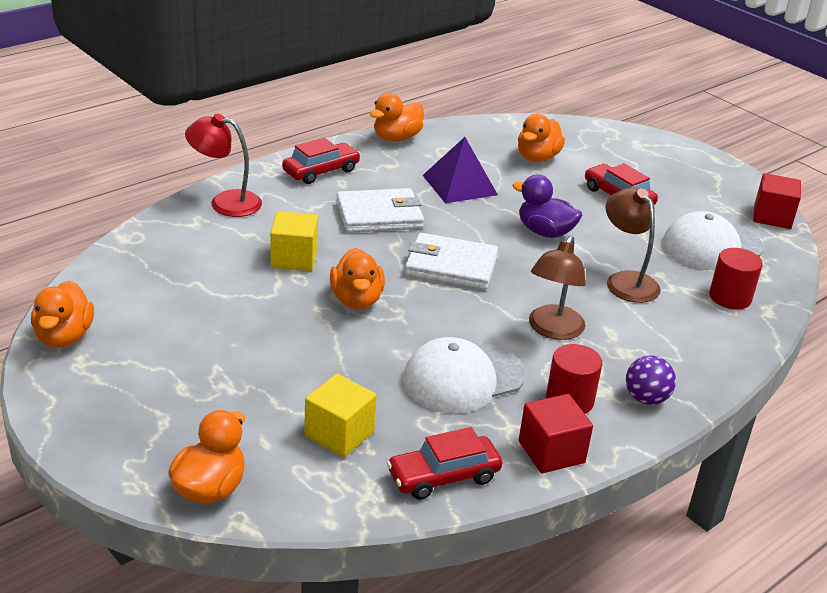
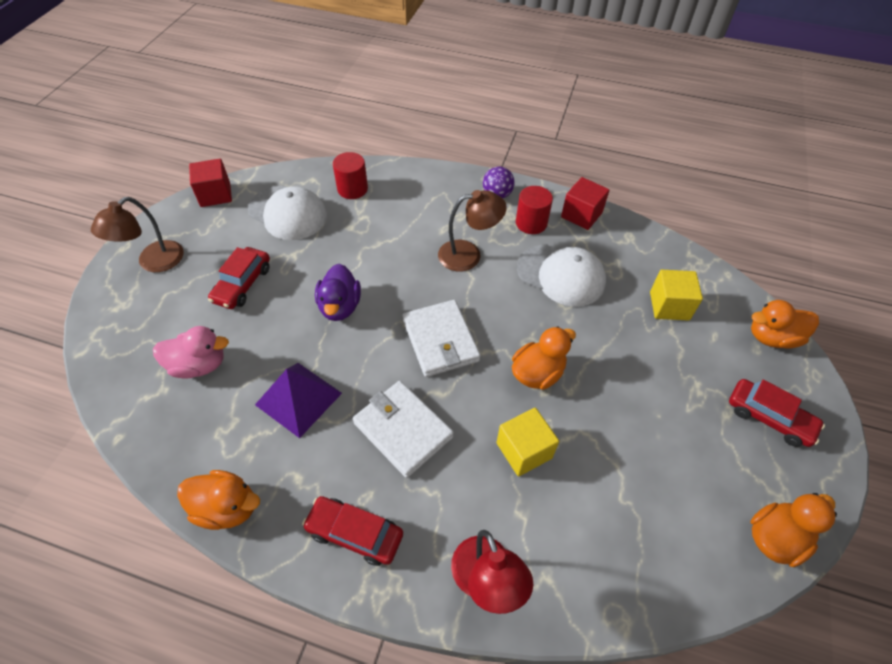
camera: 120 degrees left, 20 degrees up
(443, 476) = (647, 247): red car -> red car (769, 418)
(537, 158) = (199, 365): orange duck -> pink duck
(626, 281) = (374, 240): brown lamp -> brown lamp (153, 262)

